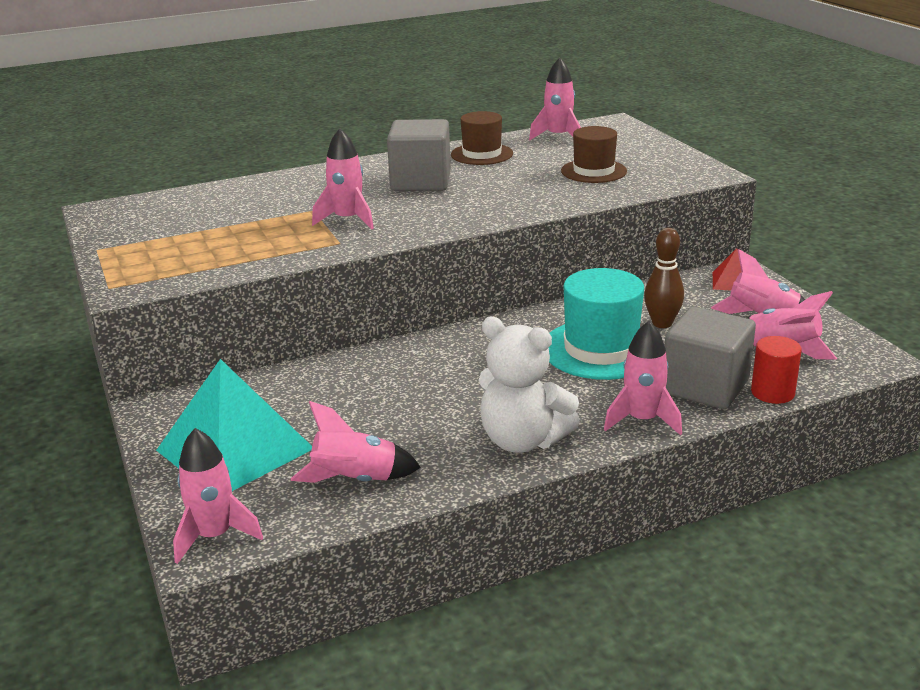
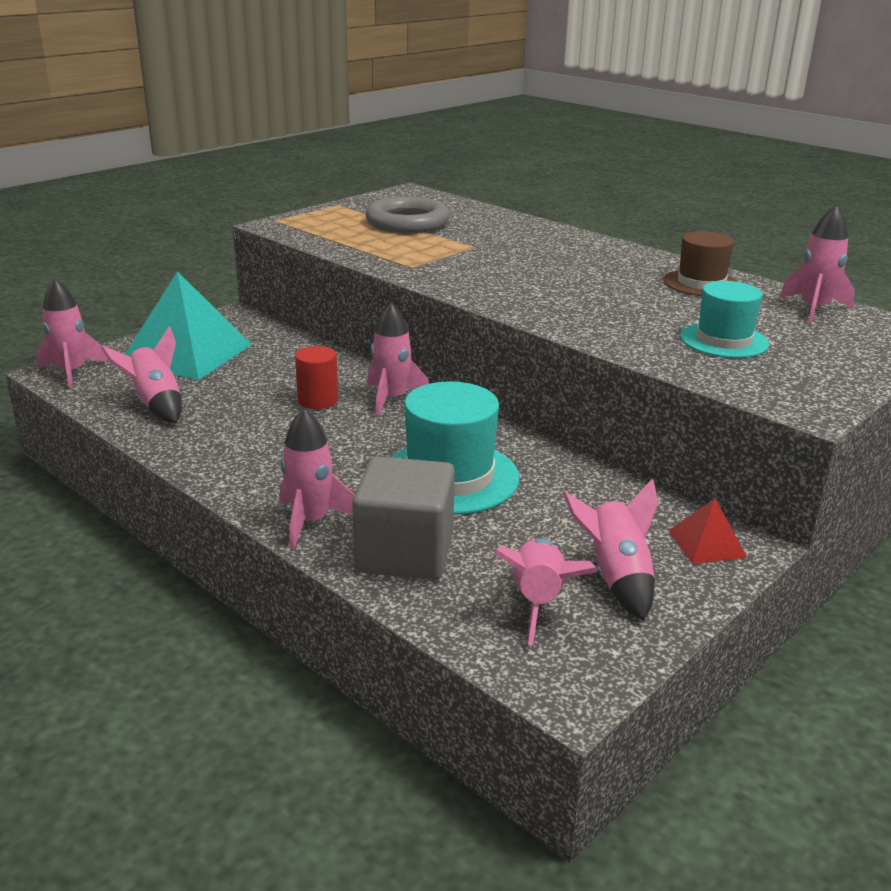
camera: 65 degrees right, 0 degrees up
(206, 226) = (407, 223): none -> grey ring
(348, 220) = (464, 261): pink rocket -> pink rocket (392, 399)
(421, 182) = (589, 271): grey cube -> none
(522, 440) = (244, 463): white teddy bear -> none
(593, 171) = (724, 340): brown hat -> turquoise hat
(662, 323) = (541, 506): brown bowling pin -> none
(772, 392) = (418, 603): red cylinder -> red cylinder (318, 400)

